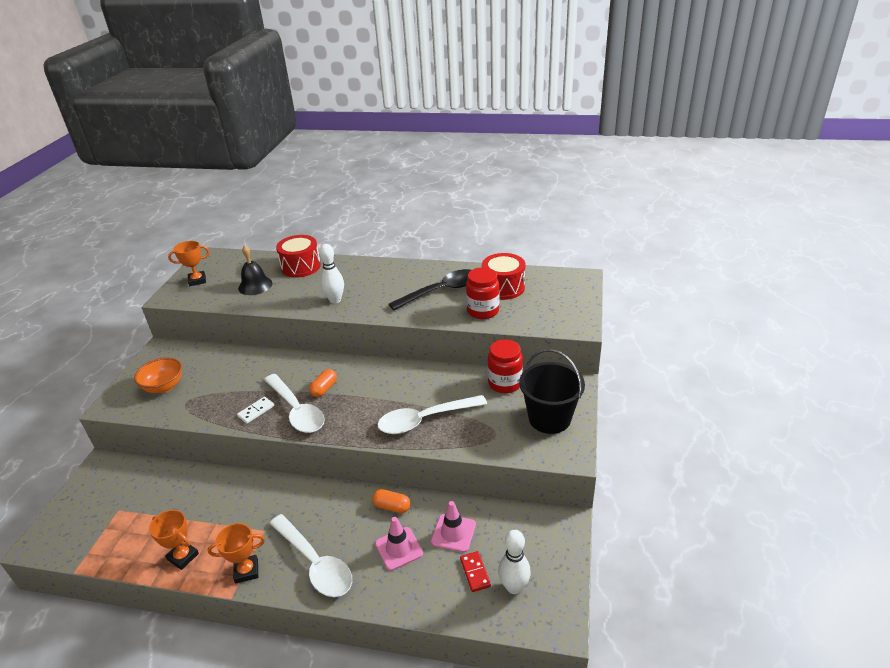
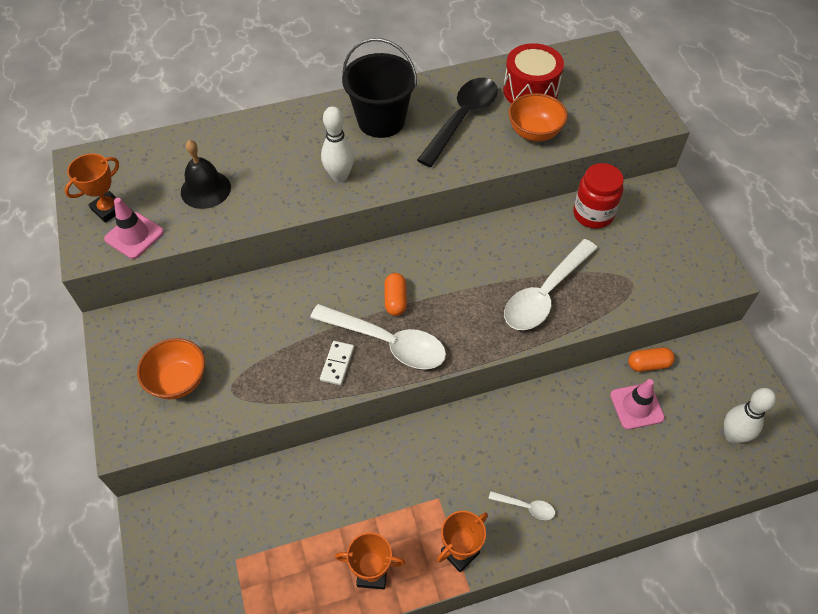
camera: 30 degrees left, 20 degrees up
(301, 267) = (243, 138): red drum -> none
(315, 563) = (526, 507): white spoon -> white spoon, size x0.44
(392, 507) = (553, 406): orange capsule -> orange capsule (648, 364)
(399, 548) = (597, 449): pink traffic cone -> pink traffic cone (134, 235)
(475, 572) = (688, 438): red domino -> none
(483, 311) = (534, 132): red jar -> orange bowl
(549, 418) = (670, 241): black bucket -> black bucket (381, 121)

